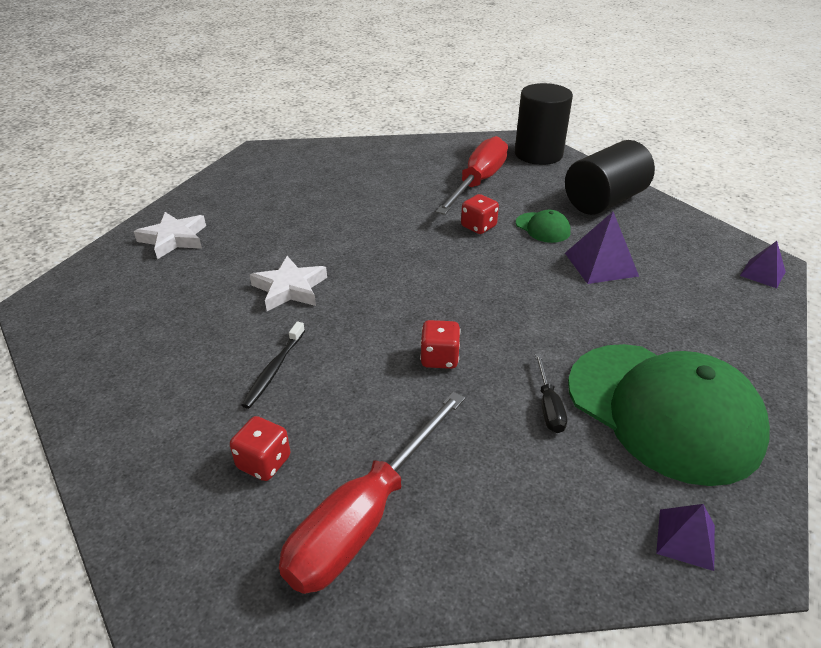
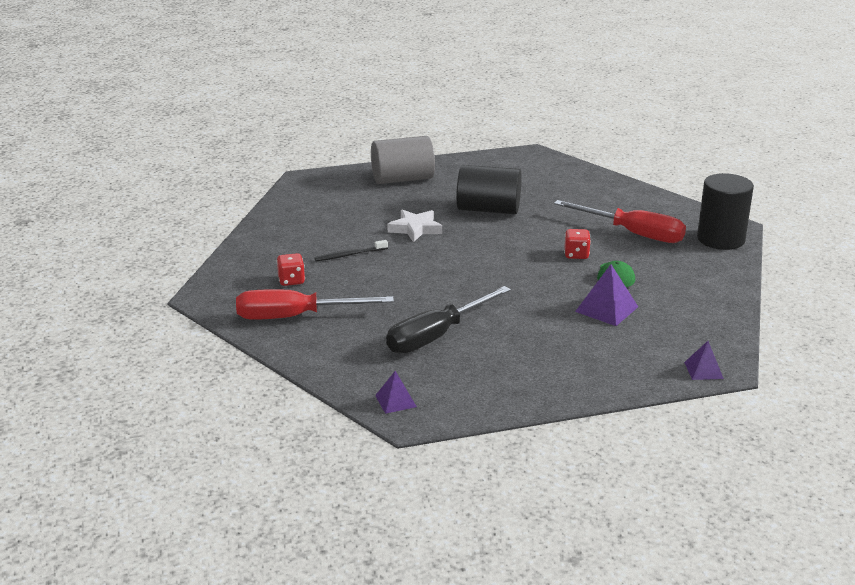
camera: 50 degrees right, 10 degrees down
(174, 239) = (402, 179): white star -> grey cylinder
(439, 358) = (426, 292): red dice -> none
(478, 182) = (633, 234): red screwdriver -> red screwdriver turned 45 degrees clockwise
(548, 406) = (436, 336): black screwdriver -> black screwdriver, size x2.23
(604, 201) = (696, 285): black cylinder -> black cylinder (488, 209)
(663, 410) = (486, 370): green cap -> none

